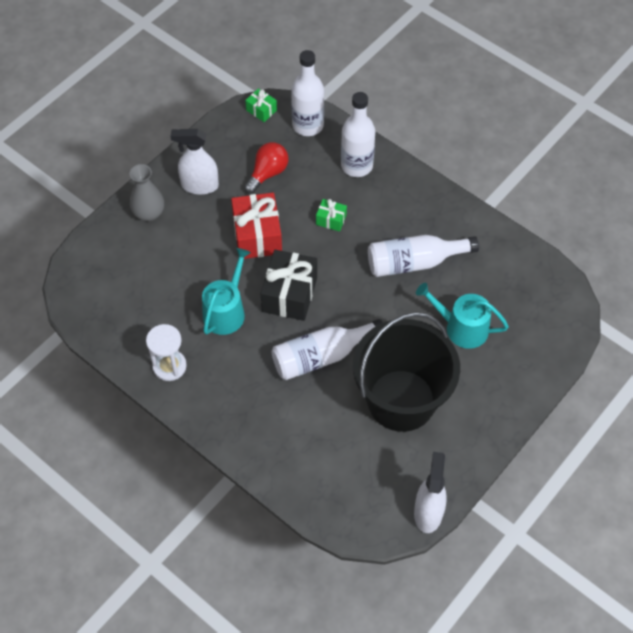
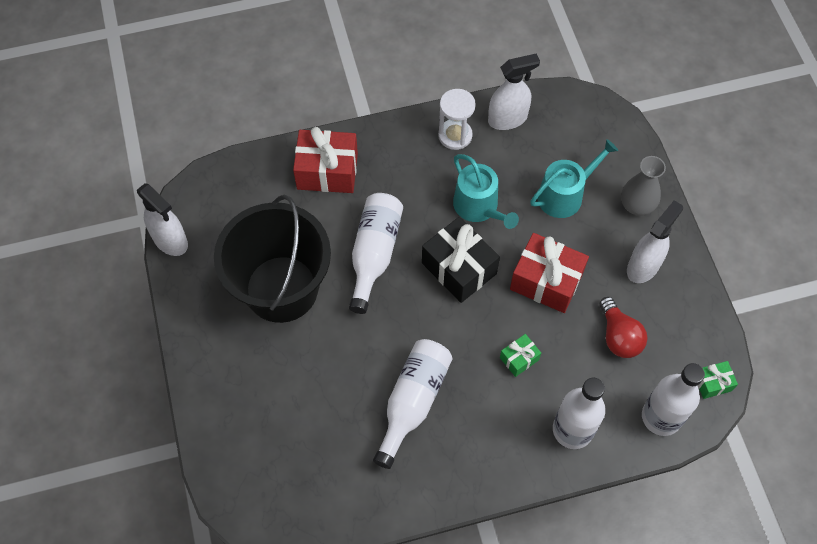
camera: 125 degrees right, 5 degrees up
(125, 338) = (508, 119): none -> white spray bottle
(273, 439) = (327, 171): none -> red gift
(461, 328) = (310, 392): turquoise watering can -> turquoise watering can (565, 195)

